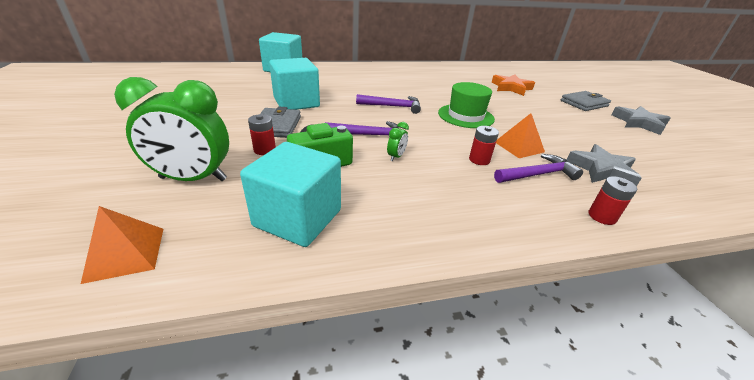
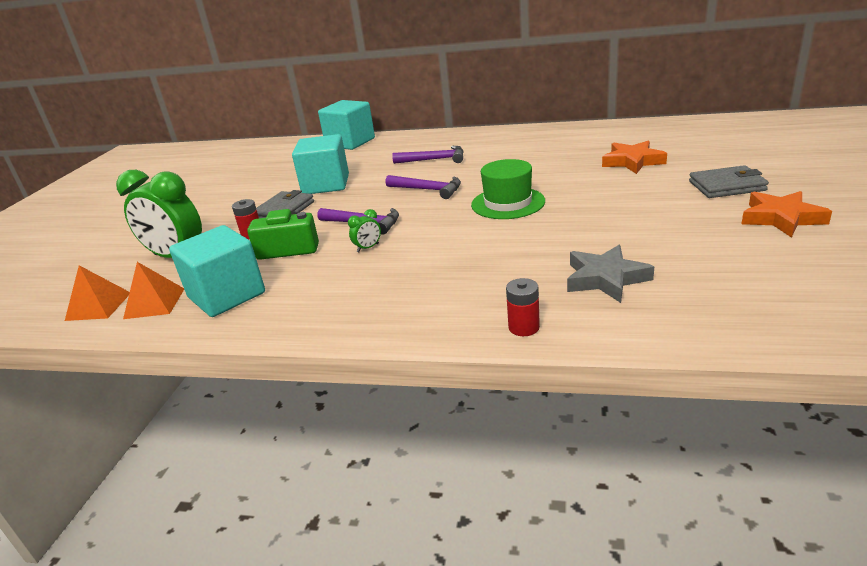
camera: 30 degrees right, 5 degrees down
(479, 160) = (457, 256): red battery -> none
(519, 146) = (529, 244): orange pyramid -> orange pyramid (154, 303)
(537, 174) = (508, 277): purple hammer -> purple hammer (434, 160)
(638, 123) = (781, 218): grey star -> orange star

